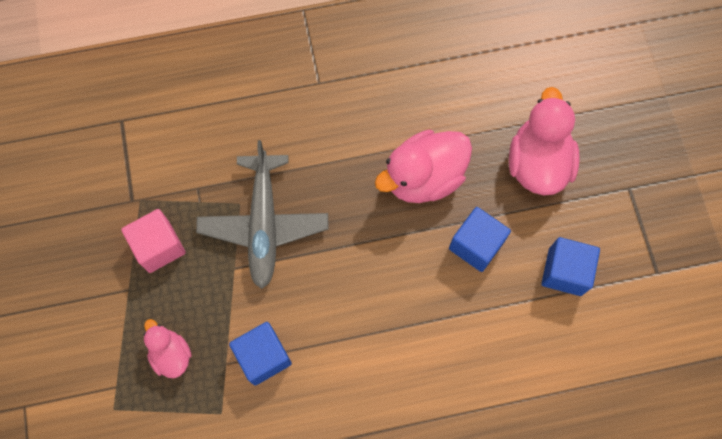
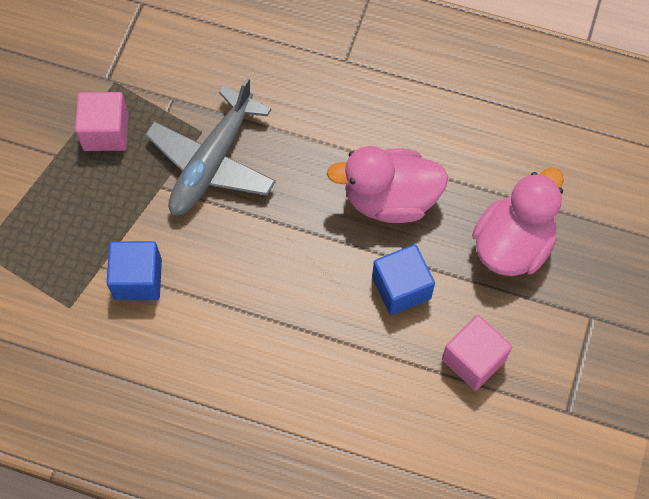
camera: 30 degrees right, 5 degrees down
(171, 354) = (58, 232): pink duck -> none
(565, 272) = (473, 360): blue cube -> pink cube

